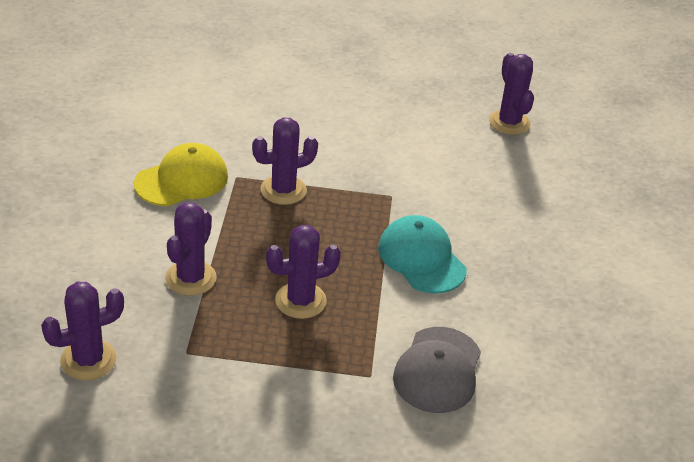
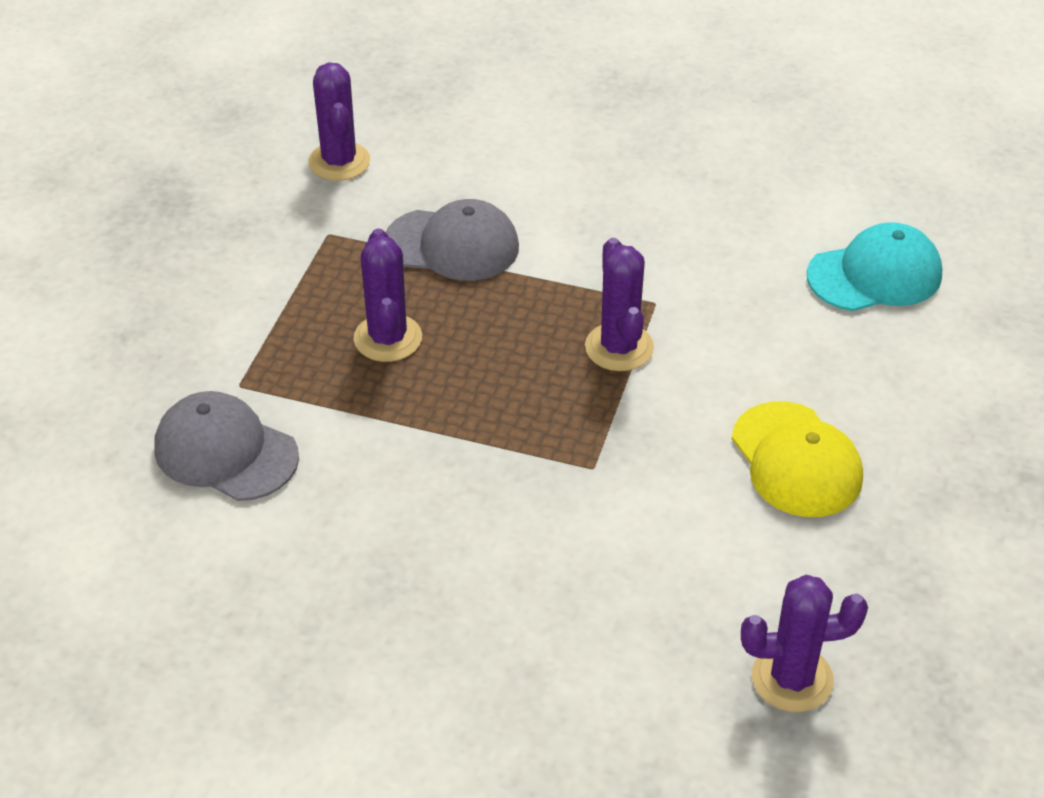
camera: 105 degrees right, 5 degrees up
(182, 180) = (651, 250): yellow cap -> yellow cap (796, 460)
(191, 278) = (452, 245): purple cactus -> grey cap
(421, 258) = (443, 476): turquoise cap -> turquoise cap (875, 275)

